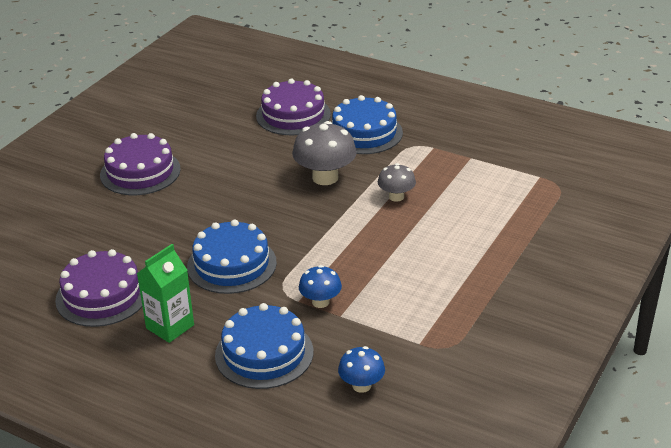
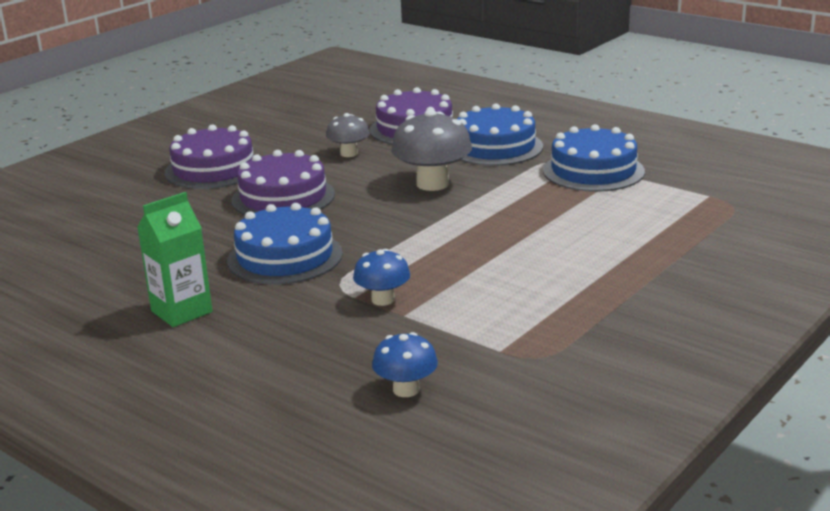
camera: 10 degrees right, 10 degrees down
(102, 295) = (114, 276): purple cake -> purple cake (283, 197)
(264, 353) = (289, 346): blue cake -> blue cake (593, 171)
(396, 197) = (516, 205): grey mushroom -> grey mushroom (349, 153)

